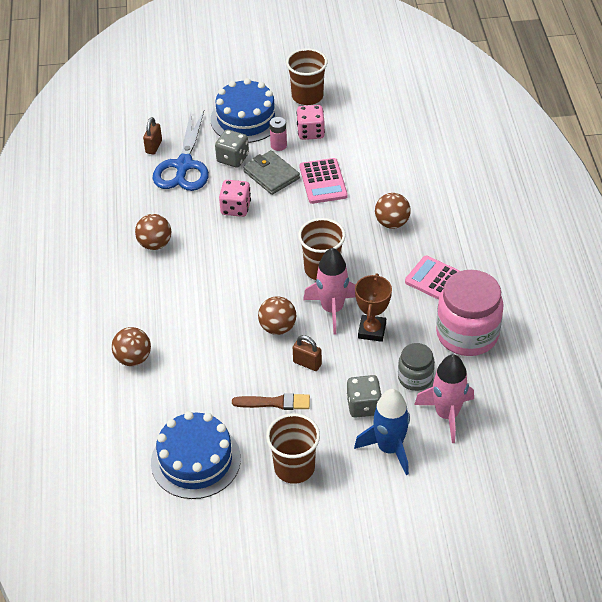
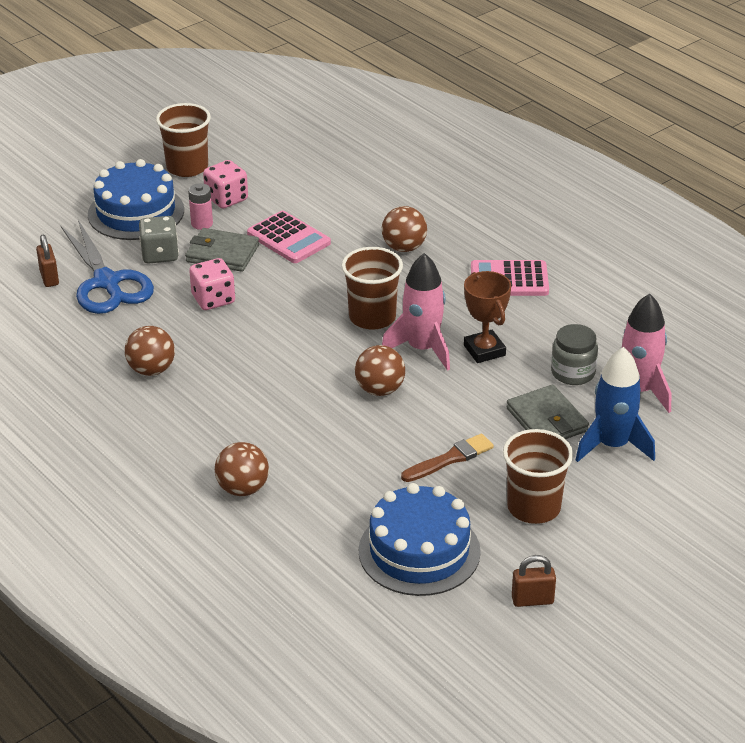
camera: 35 degrees left, 10 degrees down
(307, 363) = (447, 408): brown padlock -> brown padlock (532, 600)
(363, 406) = (547, 420): grey dice -> grey wallet
(467, 334) = (584, 313): pink jar -> none

